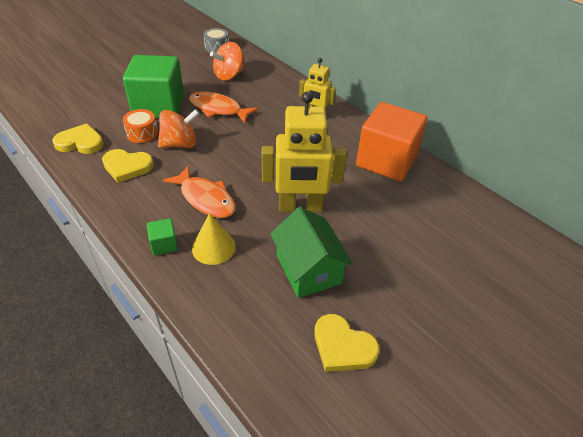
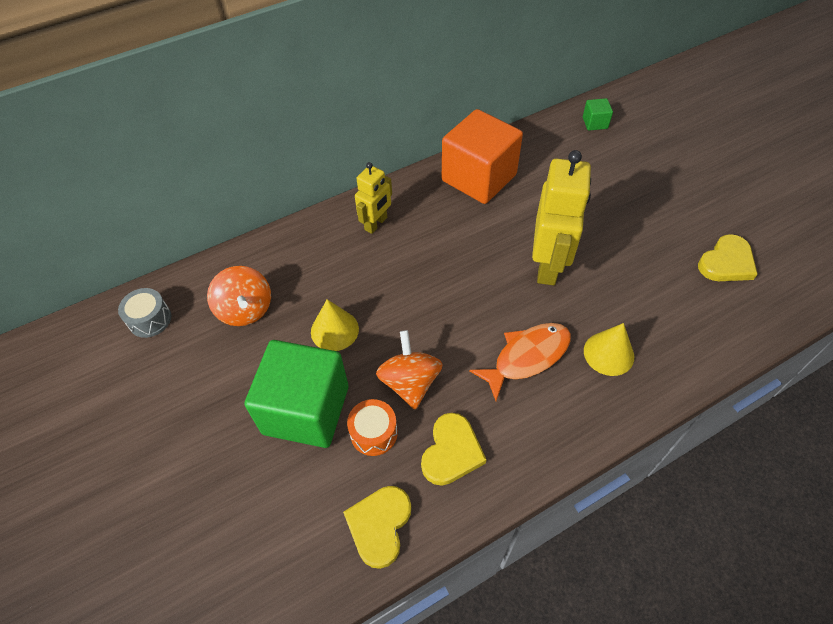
camera: 75 degrees left, 10 degrees up
(164, 244) = (604, 404): green cube -> green cube (595, 123)
(218, 109) = (334, 330): orange fish -> yellow cone
(308, 269) = (638, 272): green house -> none

